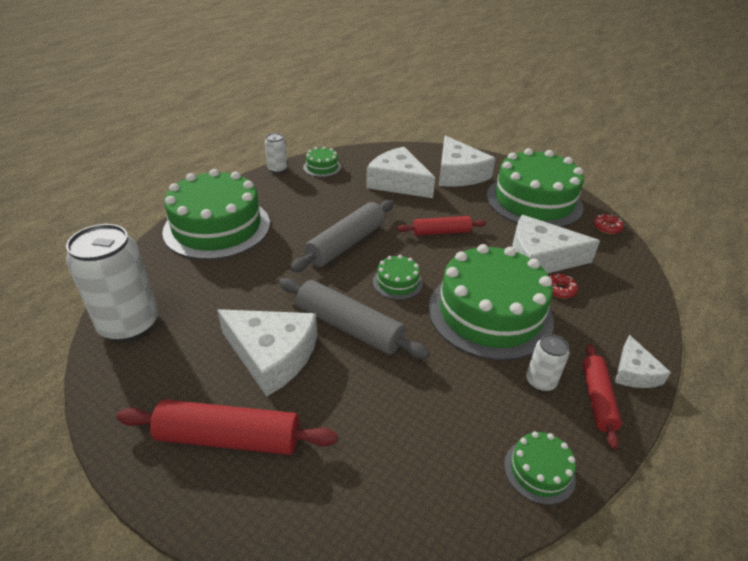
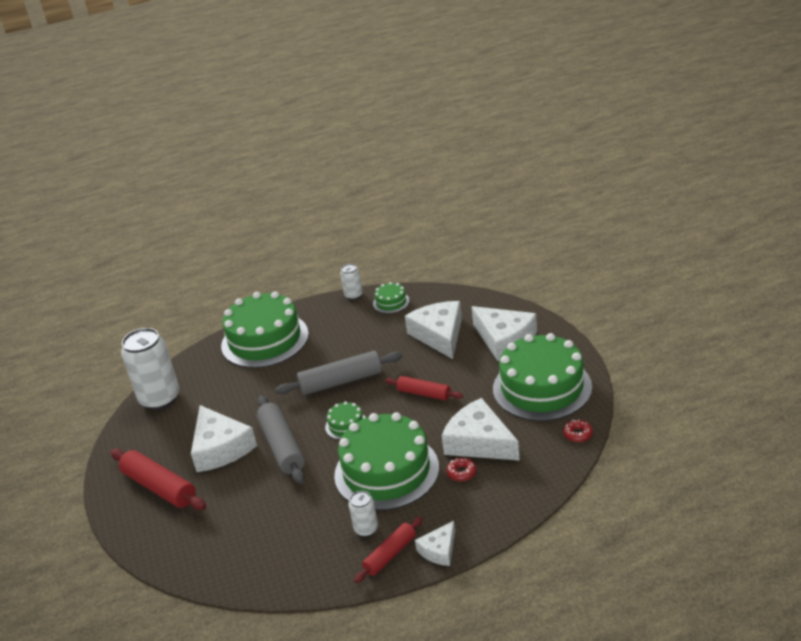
camera: 40 degrees right, 5 degrees down
(458, 173) = (504, 339): white cheese -> white cheese turned 60 degrees counterclockwise
(539, 471) = (303, 576): green cake -> none

